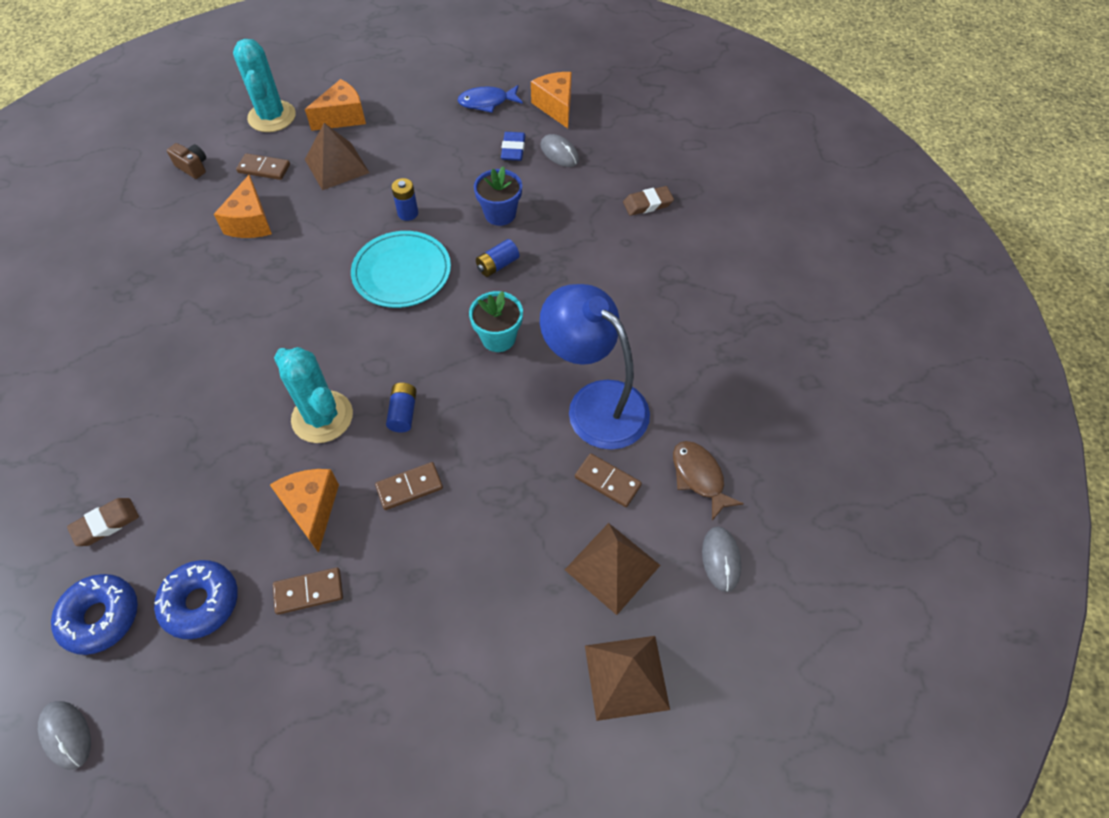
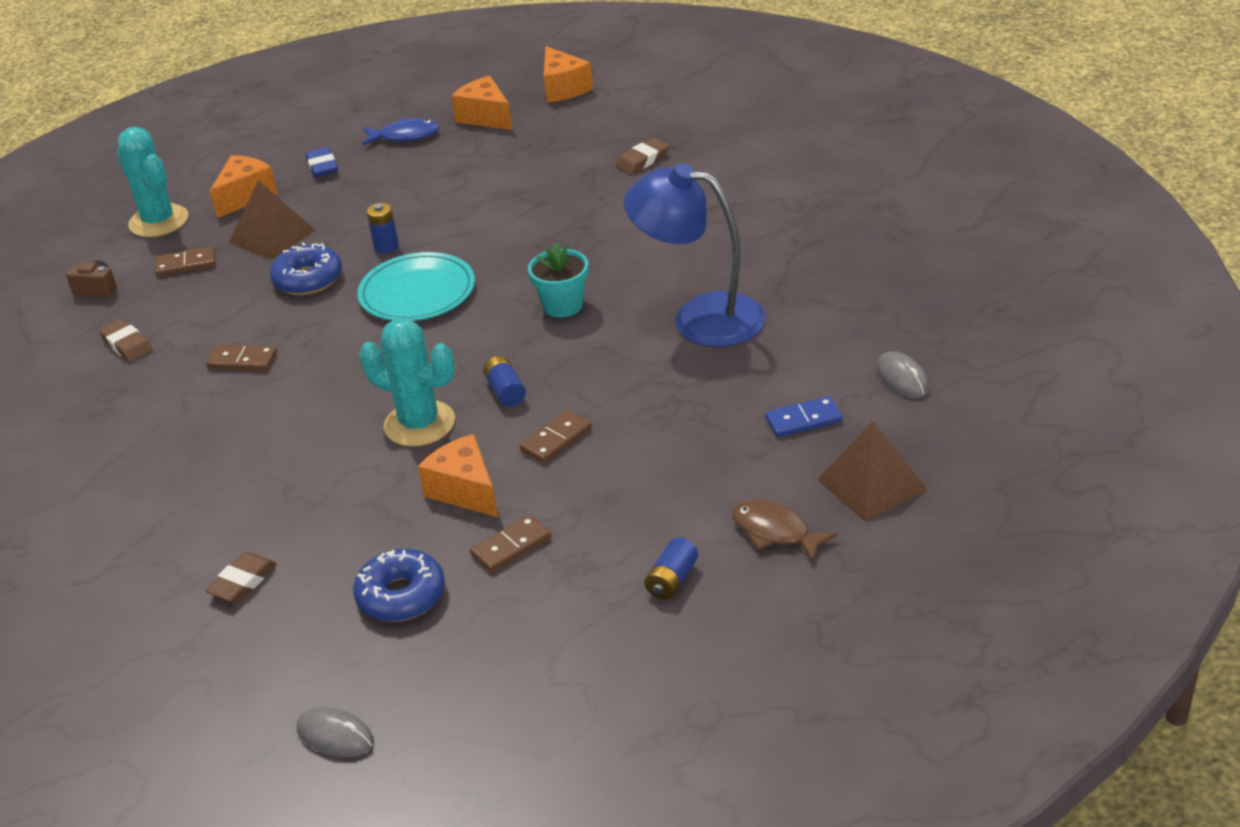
camera: 20 degrees left, 20 degrees down
(101, 617) = (298, 646): blue donut -> blue donut (308, 279)
(179, 233) = (127, 345): none -> brown eraser
(250, 222) = (207, 310): orange cheese -> orange cheese (563, 88)
(487, 102) = (405, 136): blue fish -> blue fish turned 150 degrees counterclockwise
(497, 265) = (519, 254): blue battery -> blue battery (672, 580)
(500, 214) = (490, 216): blue flower pot -> none
(513, 149) = (464, 163): blue eraser -> blue eraser (322, 166)
(559, 153) = (518, 151): grey mouse -> none
(607, 481) = (754, 366): brown domino -> brown domino (242, 360)
(612, 567) = (803, 420): brown pyramid -> blue domino
(699, 477) = (841, 332): brown fish -> brown fish (775, 532)

